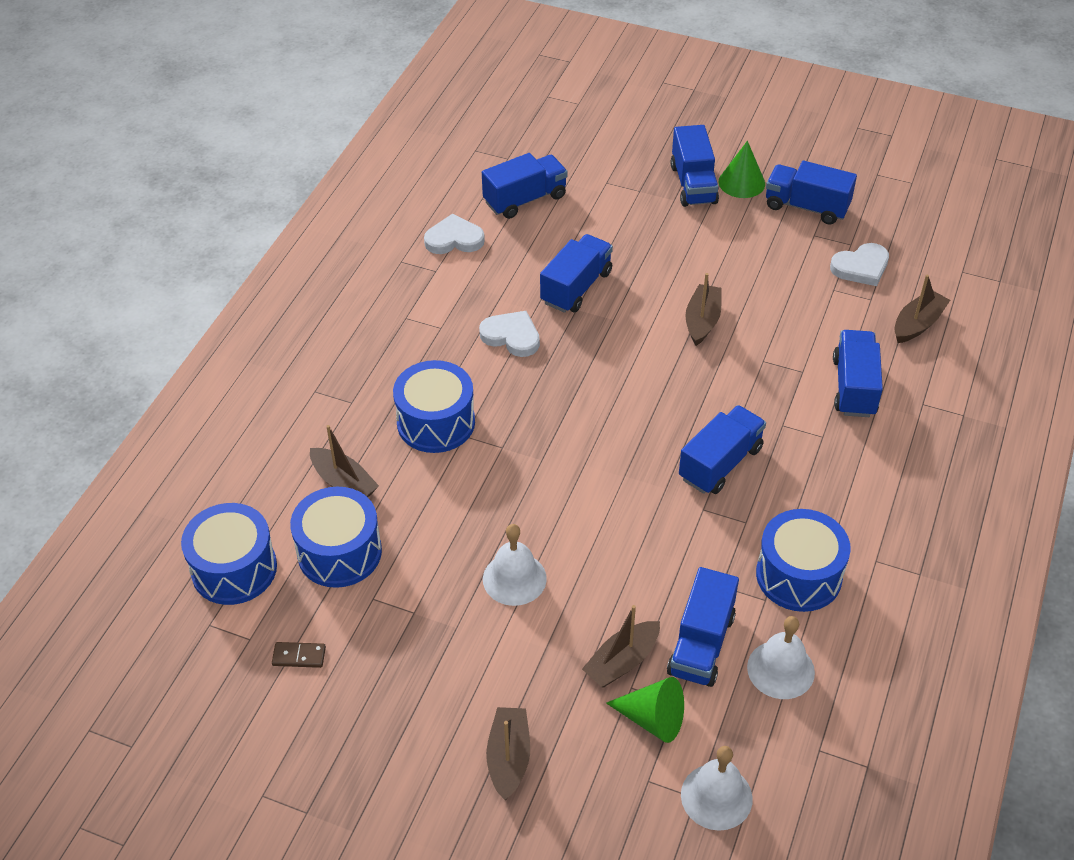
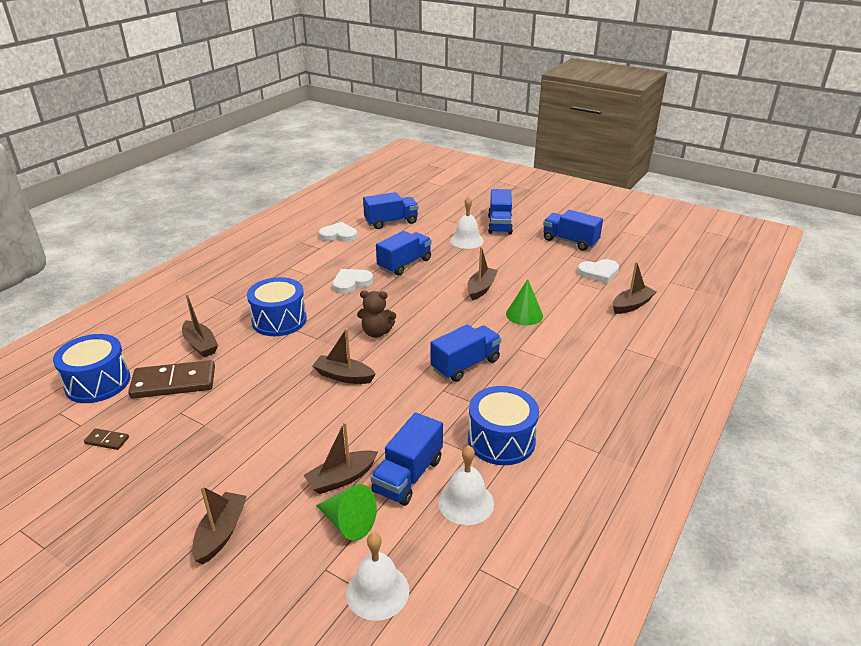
camera: 10 degrees right, 15 degrees down
(339, 552) = (174, 382): blue drum -> brown domino
(511, 336) = (351, 283): white heart -> white heart turned 75 degrees counterclockwise
(514, 578) = (286, 414): white bell -> white bell (466, 240)
(565, 507) = (343, 376): none -> brown boat
(582, 425) = (376, 332): none -> brown teddy bear
(741, 182) = (531, 227): green cone -> green cone (524, 314)
(854, 387) = (577, 333): blue truck -> none

